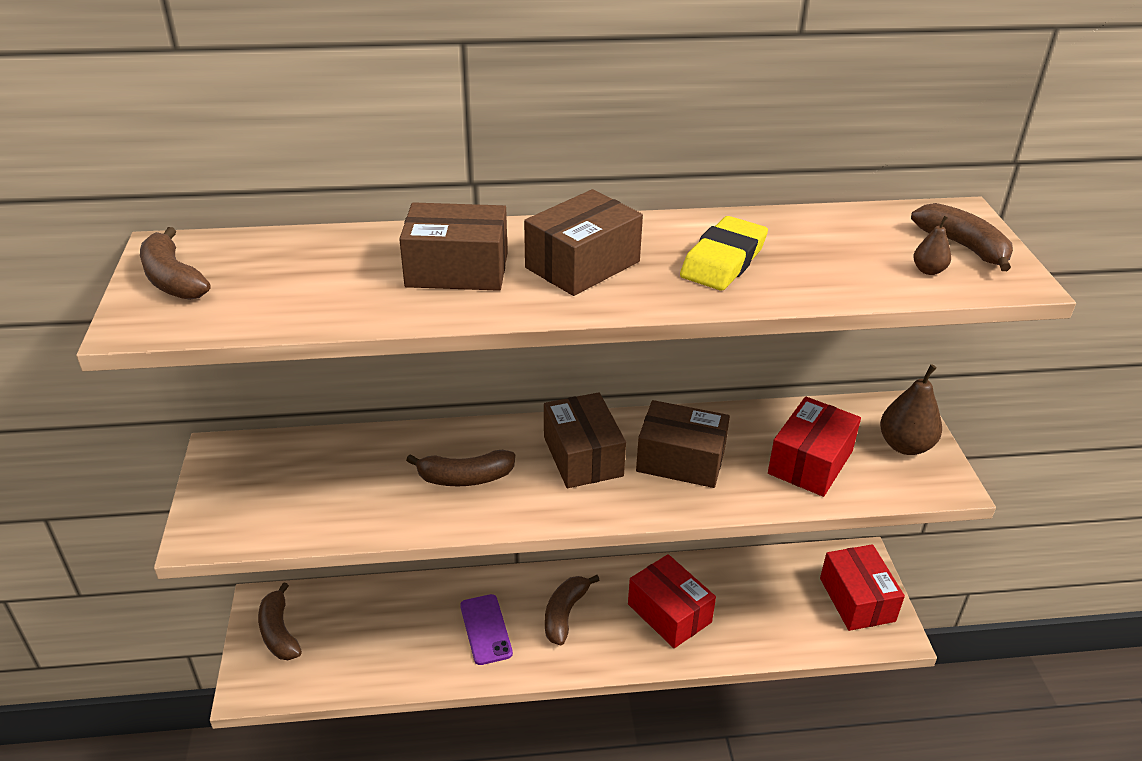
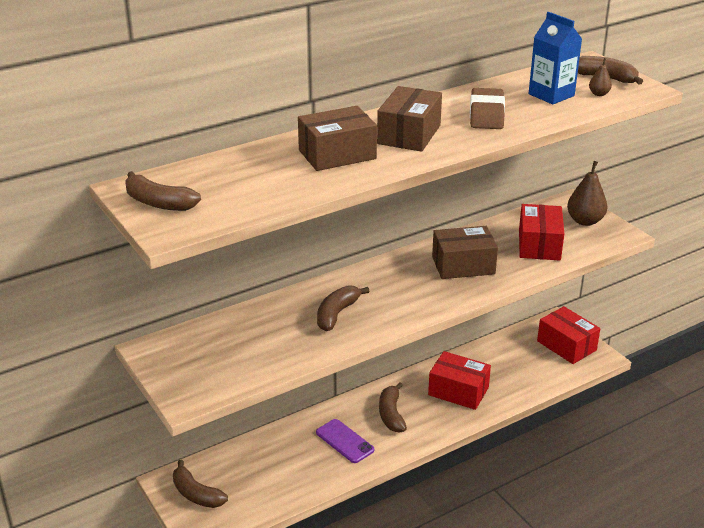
camera: 25 degrees left, 5 degrees down
(465, 478) = (337, 314): brown banana -> brown banana turned 150 degrees clockwise
(583, 456) = (401, 280): brown box -> none
(723, 261) = (486, 114): yellow eraser -> brown eraser
(850, 254) = (551, 95): none -> blue carton

